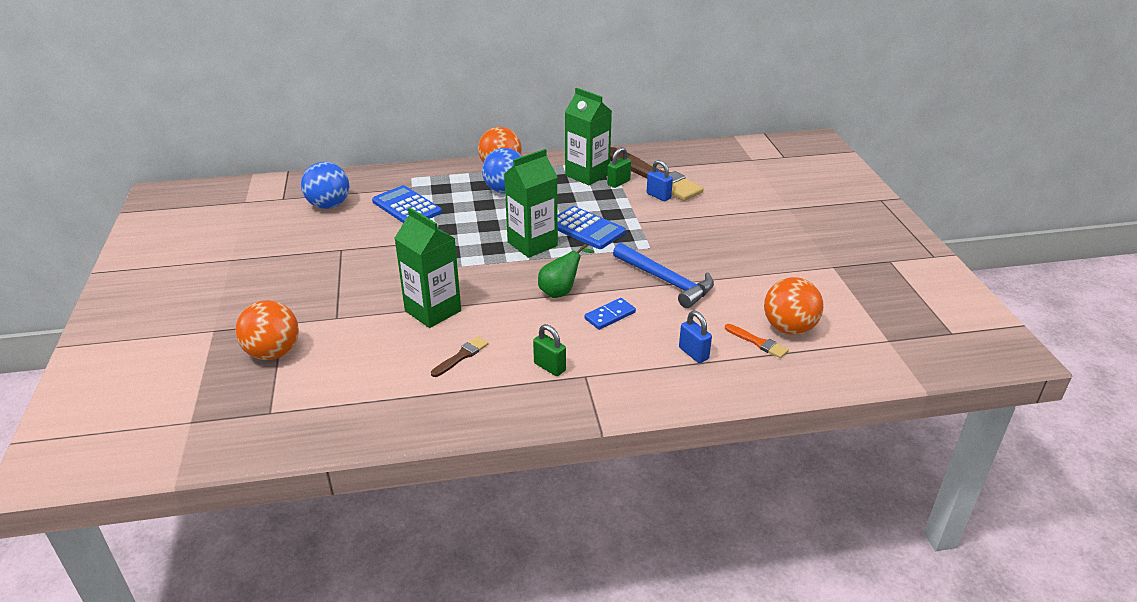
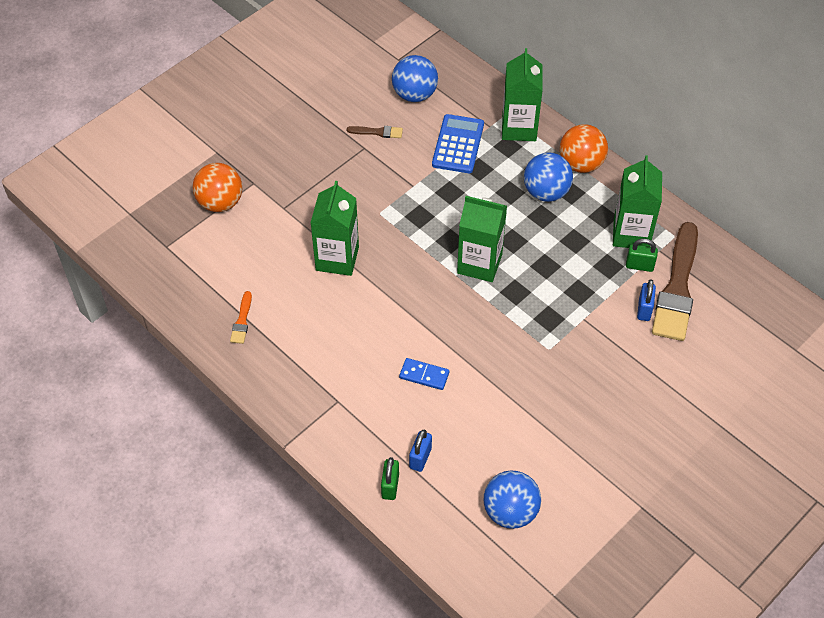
camera: 55 degrees right, 20 degrees up
(432, 177) = (519, 128): none -> green carton
(461, 356) = (300, 311): brown brush -> brown brush (377, 132)
(549, 367) = (330, 373): green padlock -> green padlock (390, 486)
(561, 291) = (429, 324): green pear -> none
(586, 229) = (537, 287): blue calculator -> none
(666, 281) = (505, 389): blue hammer -> none
(758, 342) = (471, 497): orange brush -> orange brush (242, 321)
(789, 328) = (510, 511): orange ball -> blue ball

